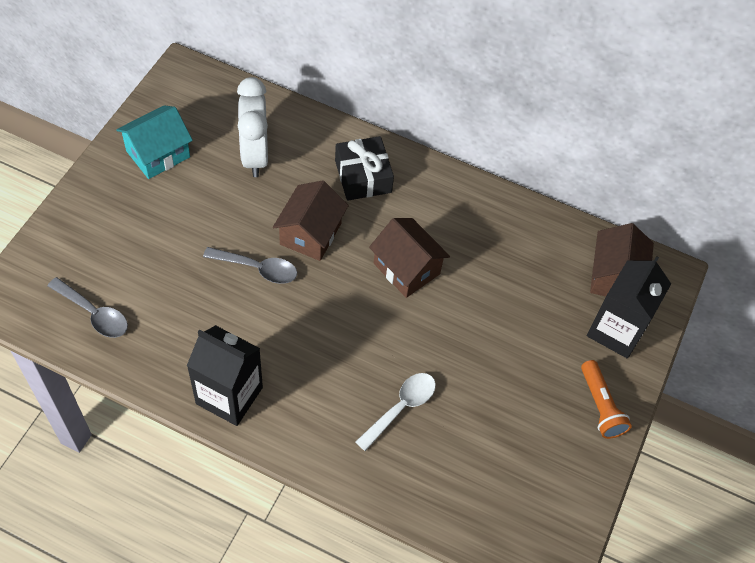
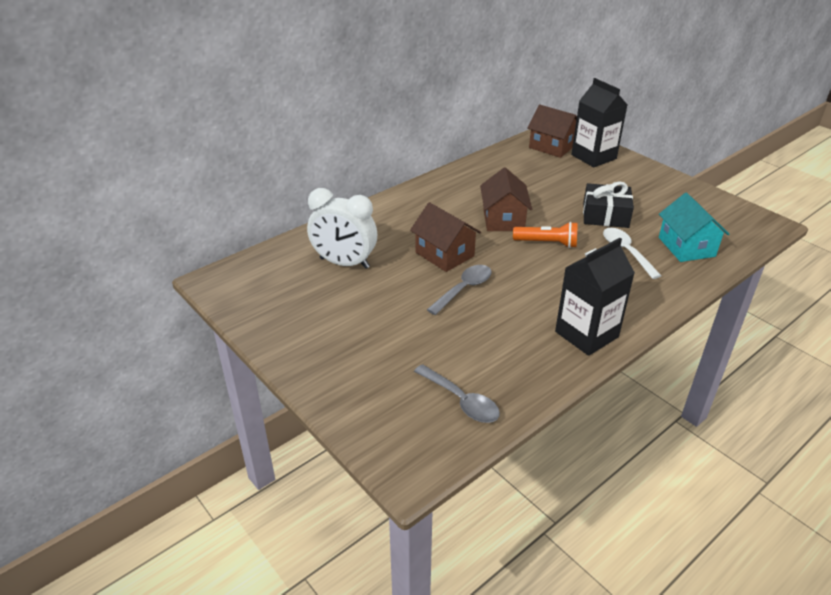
camera: 60 degrees left, 20 degrees down
(94, 314) = (461, 401): grey spoon -> grey spoon turned 75 degrees clockwise
(158, 154) = (299, 317): turquoise house -> turquoise house (686, 247)
(363, 176) = (405, 217): black gift -> black gift (605, 215)
(406, 269) = (503, 219): brown house -> brown house turned 75 degrees counterclockwise
(600, 406) = (649, 177): orange flashlight -> orange flashlight (547, 243)

